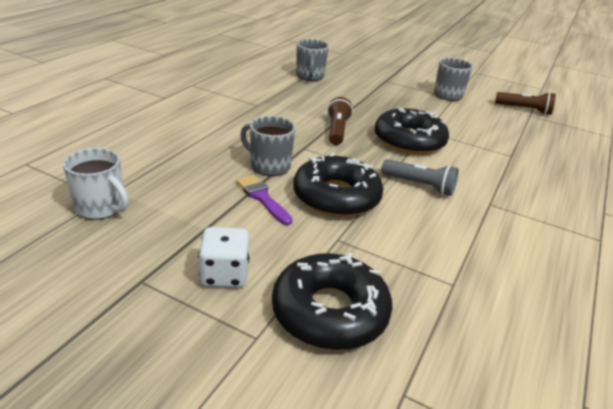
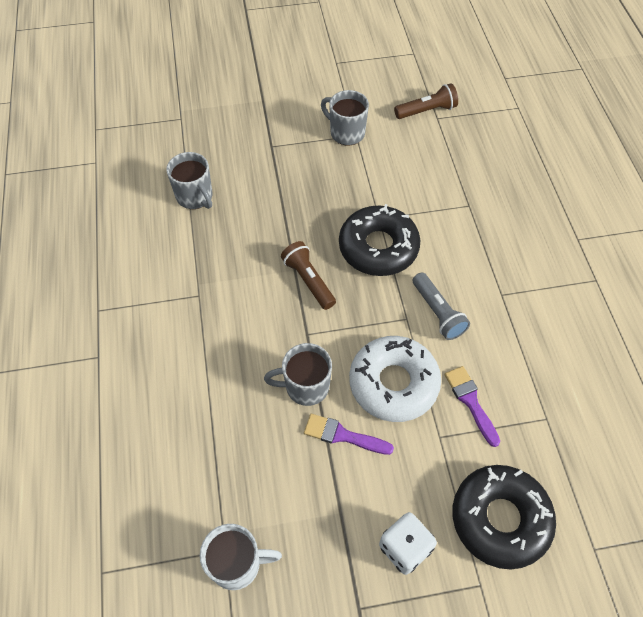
camera: 35 degrees left, 25 degrees up
(336, 197) = (393, 383): black donut -> white donut
(390, 238) = (471, 402): none -> purple brush
(419, 185) = (437, 312): grey flashlight -> grey flashlight turned 75 degrees clockwise

